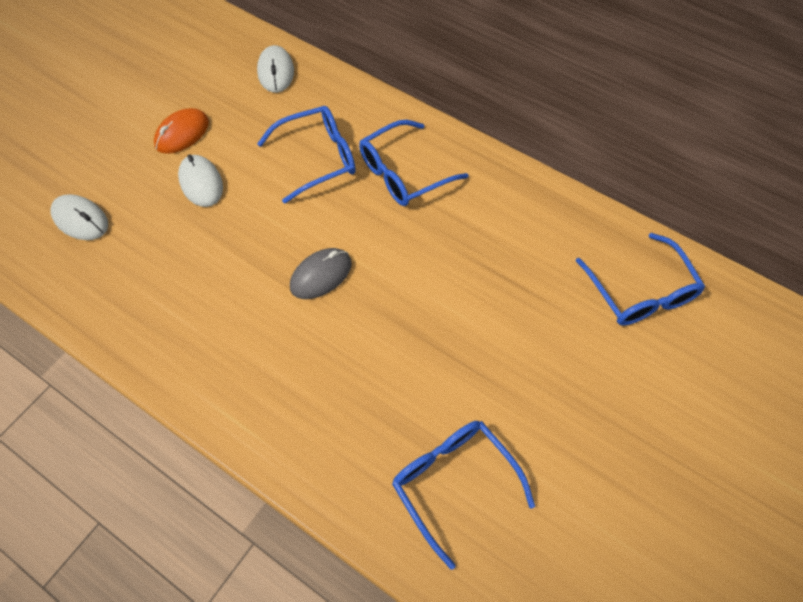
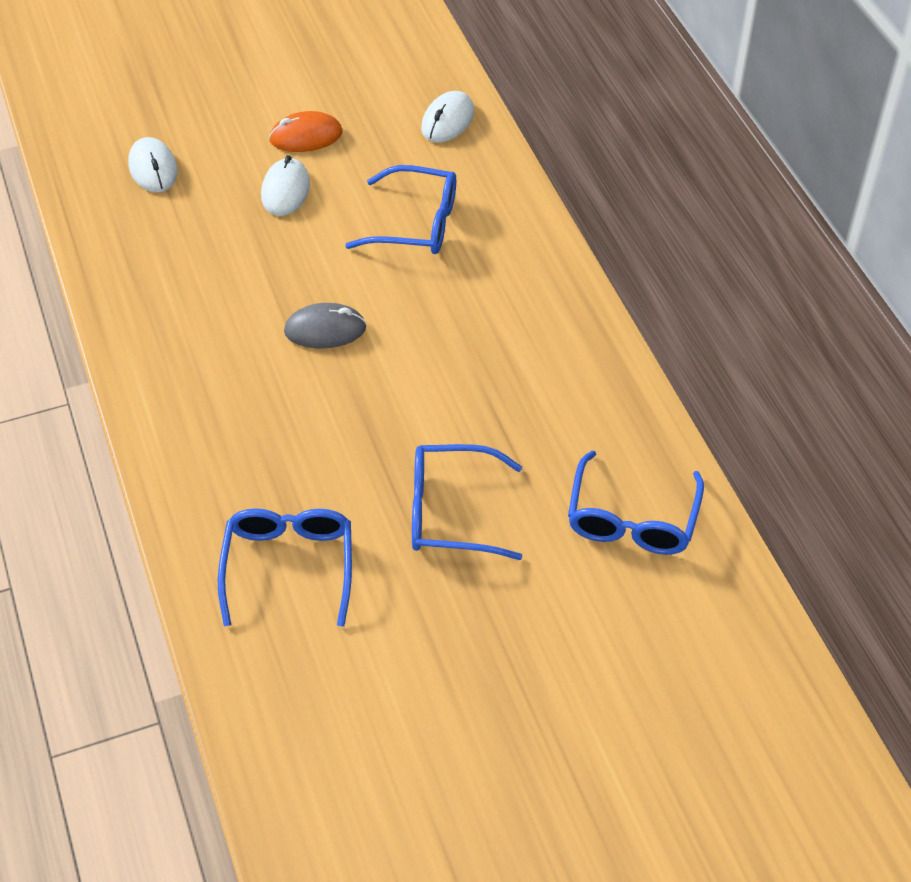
camera: 35 degrees right, 10 degrees down
(403, 173) = (489, 281): blue glasses -> blue glasses (450, 512)

